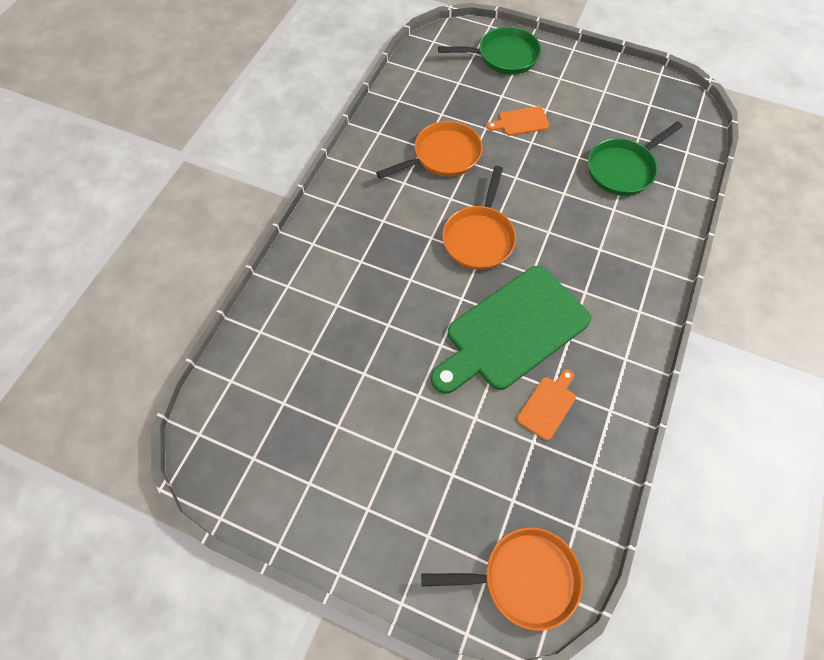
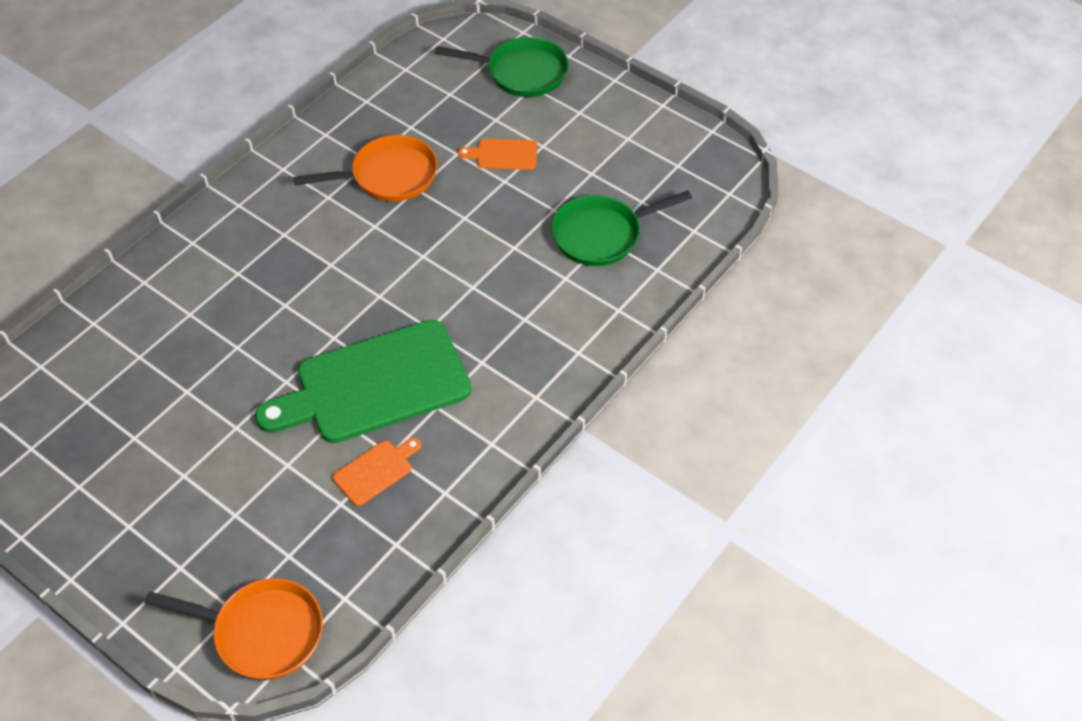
camera: 15 degrees right, 10 degrees down
(479, 237) = (387, 276): orange pan -> none

